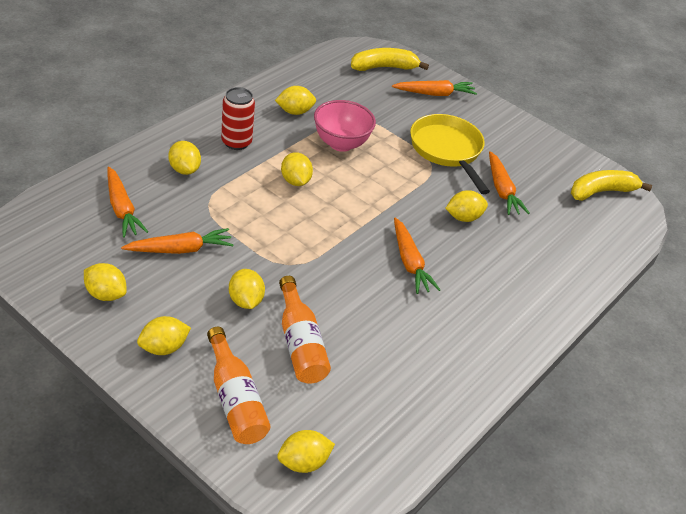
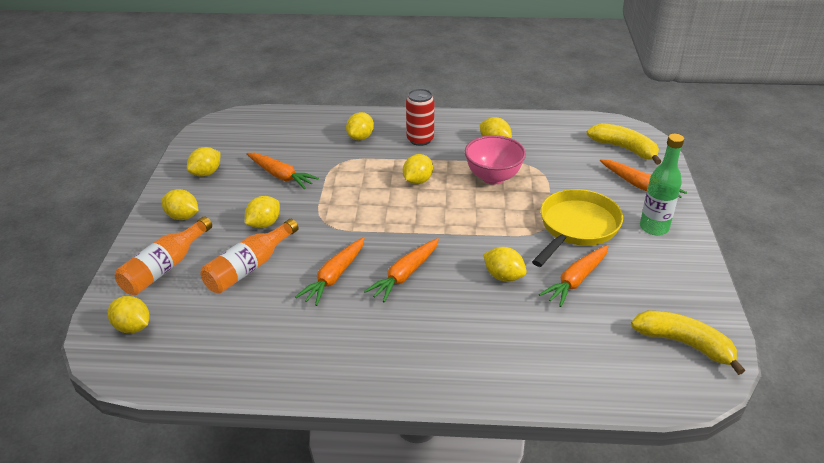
camera: 60 degrees right, 5 degrees down
(105, 294) = (206, 173): yellow lemon -> yellow lemon turned 45 degrees clockwise
(122, 209) = (290, 138): orange carrot -> orange carrot (334, 277)
(485, 122) = (654, 227): none -> green bottle

